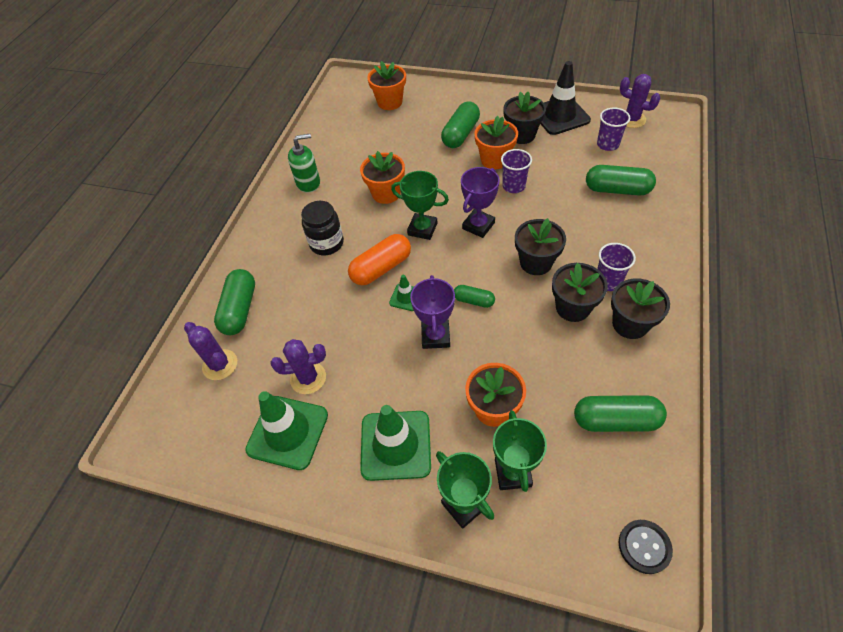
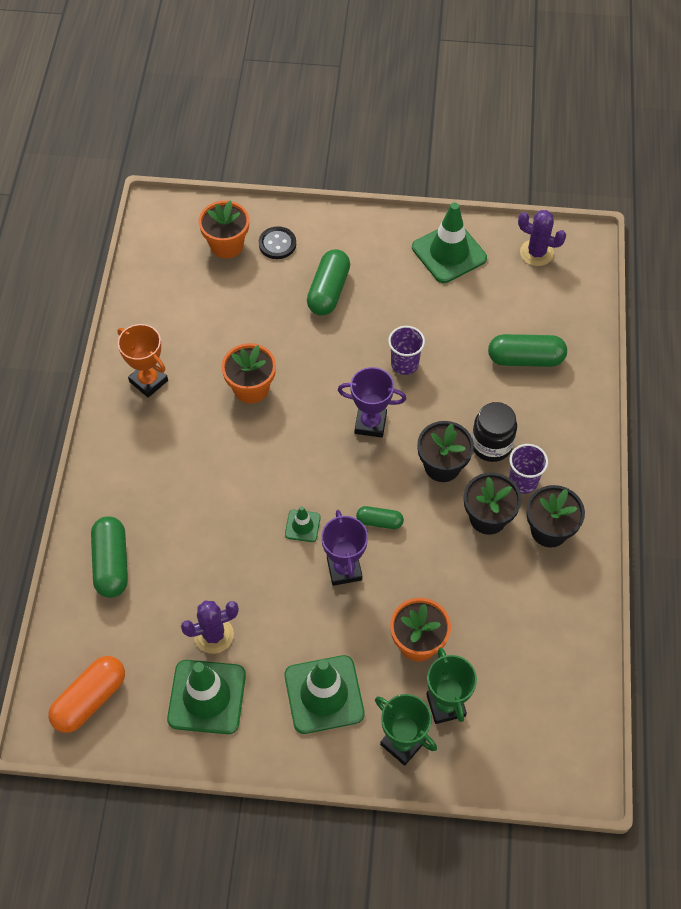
camera: 15 degrees left, 5 degrees up
(220, 365) = (109, 633): purple cactus -> none
(308, 183) = (148, 381): green soap dispenser -> orange trophy
(327, 243) = (193, 465): black jar -> black jar (491, 445)
(381, 268) = (266, 492): orange capsule -> orange capsule (90, 699)
(422, 229) = (305, 434): green trophy -> none
(478, 226) = (370, 423): purple trophy -> purple trophy turned 75 degrees clockwise
(494, 160) = (376, 327): orange flower pot -> none
(521, 135) = (405, 286): black flower pot -> none
(560, 116) = (449, 253): black traffic cone -> green traffic cone
(607, 144) = (510, 293): purple cup -> none
(615, 420) = (541, 638): green capsule -> none
(644, 547) = (574, 755): black button -> black button (277, 244)

